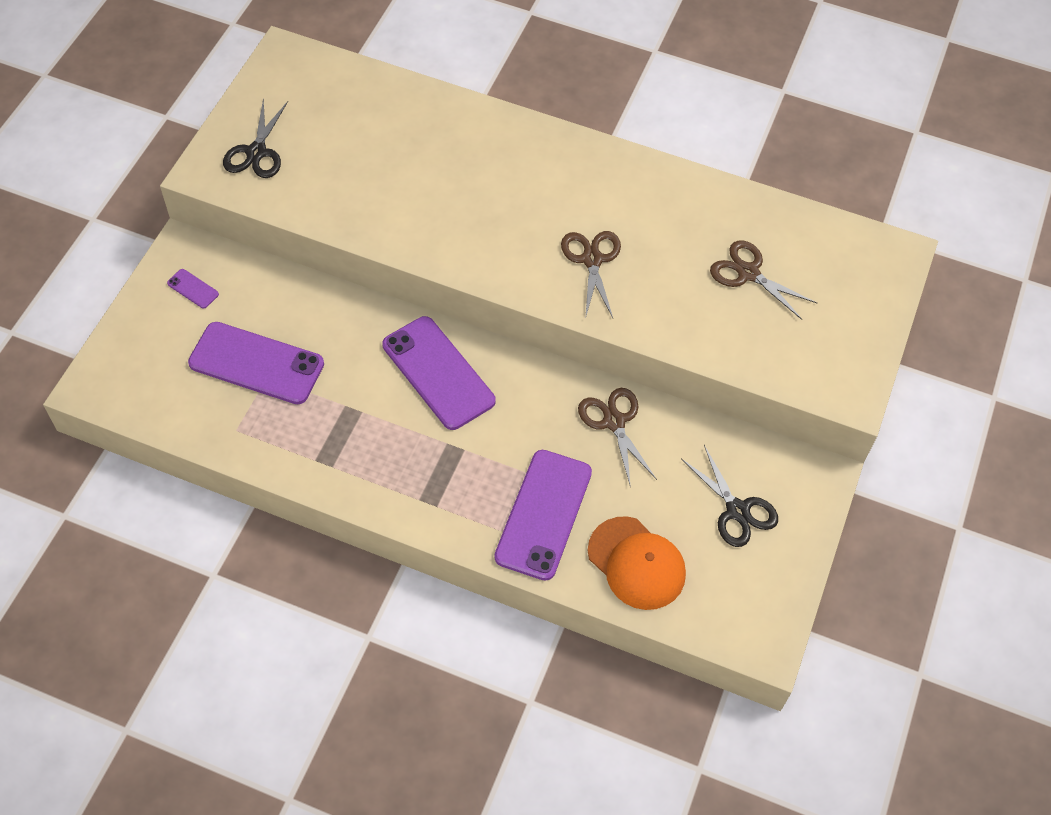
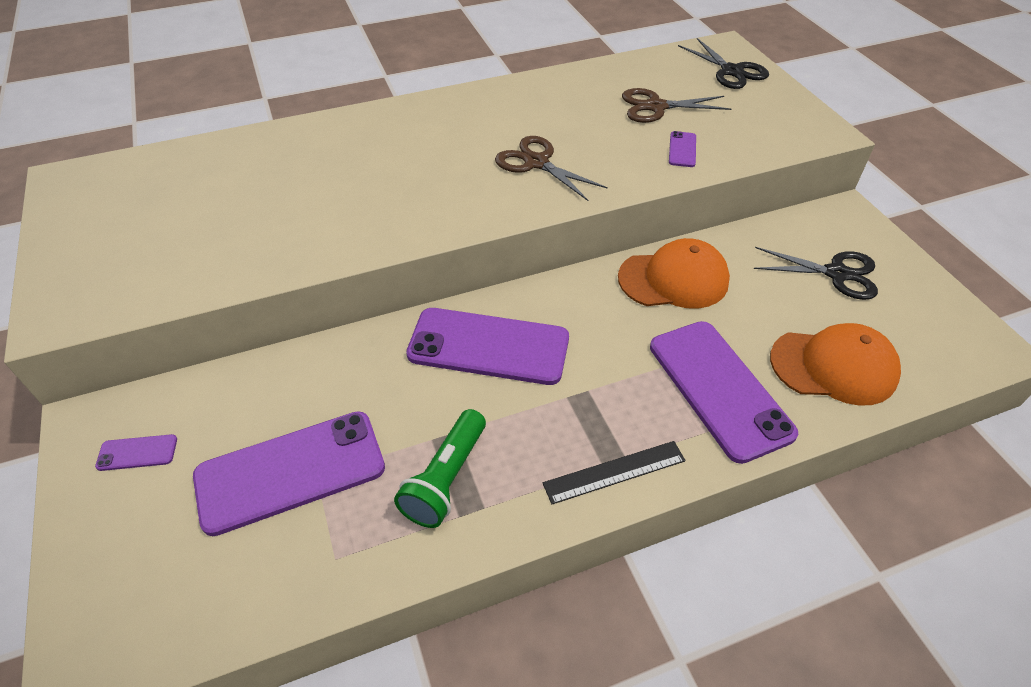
camera: 40 degrees left, 10 degrees down
(256, 152) = (109, 266): black scissors -> black scissors (731, 71)
(329, 434) = (446, 479): none -> green flashlight
(421, 507) = (614, 471): none -> black ruler
(614, 422) = (673, 279): brown scissors -> orange cap
(713, 327) = (682, 149): none -> purple phone

